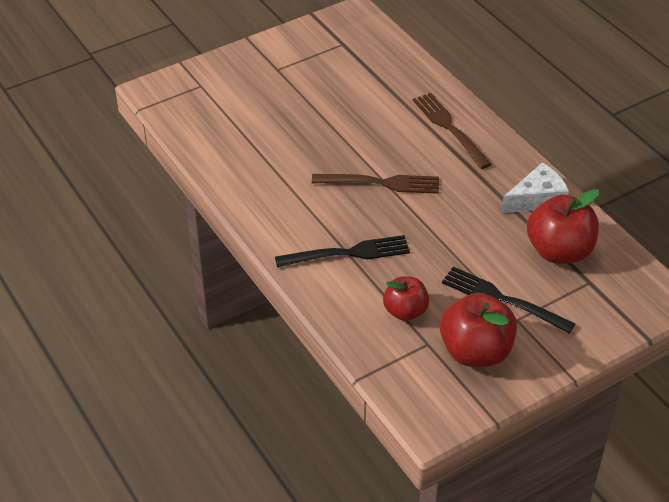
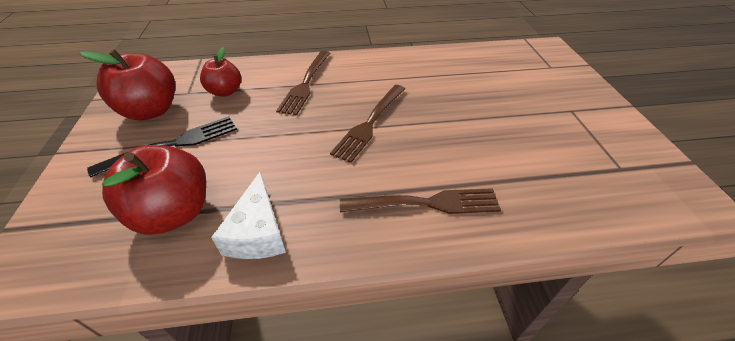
camera: 115 degrees right, 0 degrees up
(347, 253) = (306, 83): black fork -> brown fork

